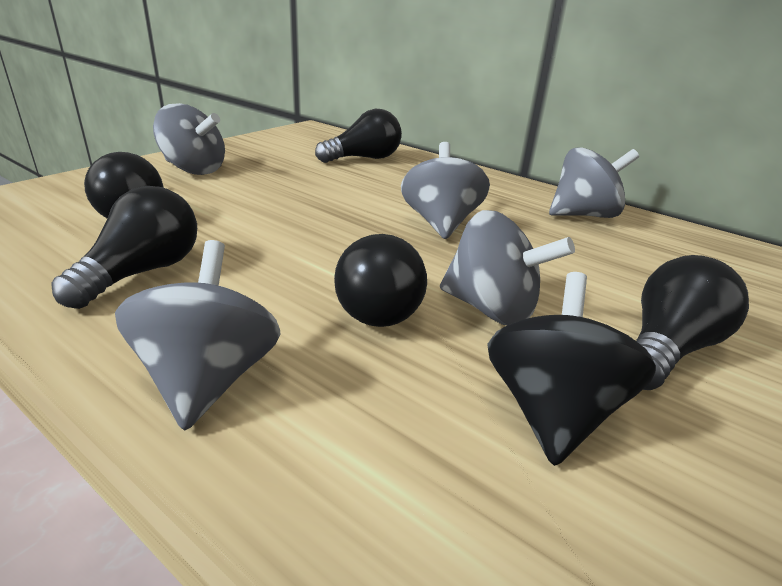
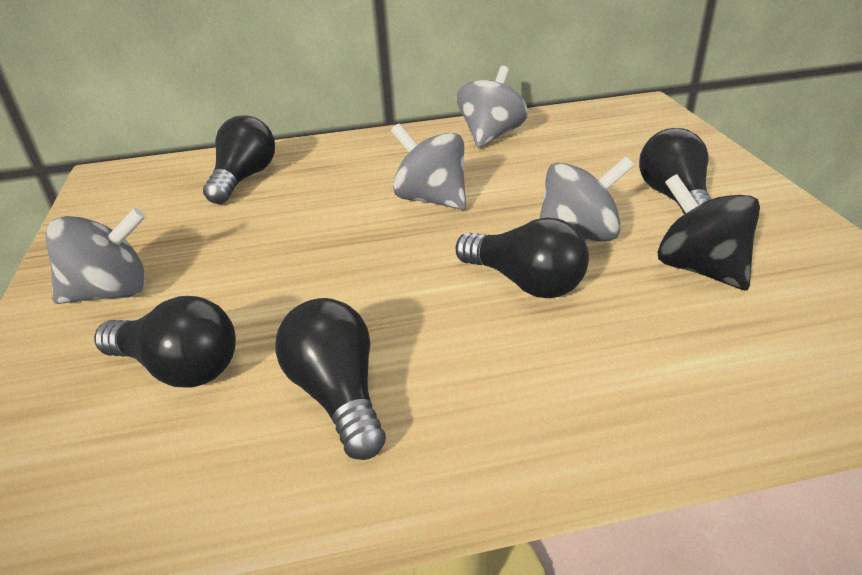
camera: 45 degrees left, 5 degrees up
(209, 379) = (555, 400): grey spinning top -> none

